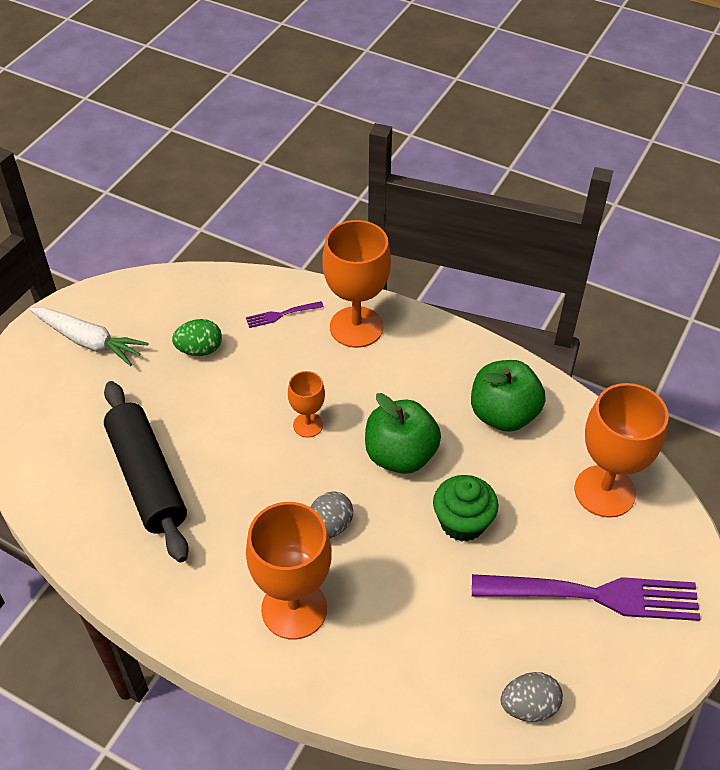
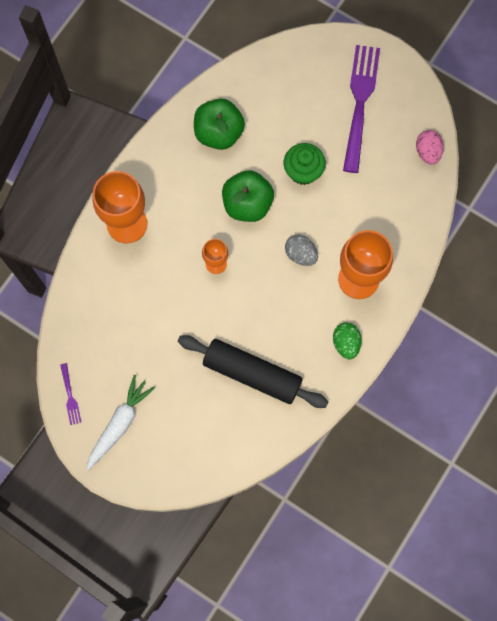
camera: 85 degrees left, 25 degrees up
(147, 478) = (252, 373): black rolling pin -> black rolling pin turned 45 degrees clockwise
(199, 350) = (137, 339): green egg -> green egg (346, 343)
(282, 314) = (107, 277): purple fork -> purple fork (70, 396)
(529, 706) = (427, 152): grey egg -> pink egg
(604, 491) = (286, 81): orange goblet -> none

